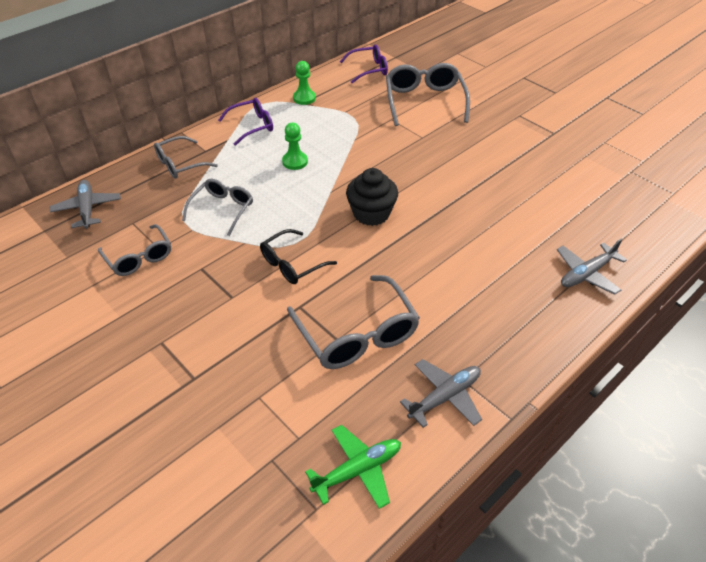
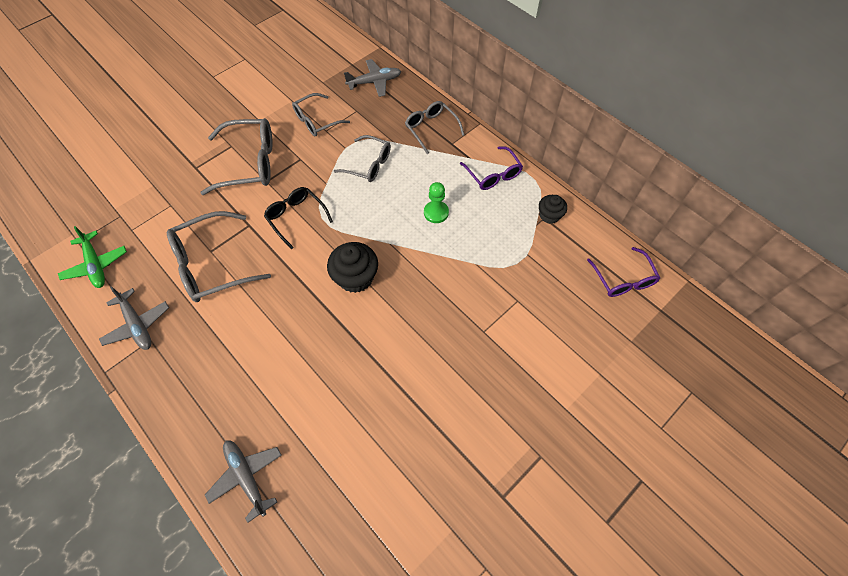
camera: 90 degrees right, 15 degrees up
(304, 98) = (549, 215): green pawn -> black cupcake
(424, 102) = (558, 339): grey glasses -> grey glasses (249, 163)

